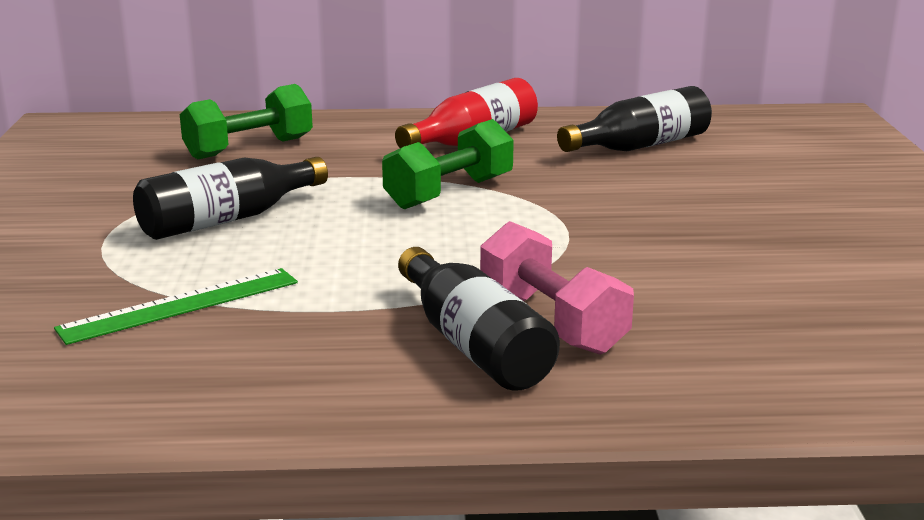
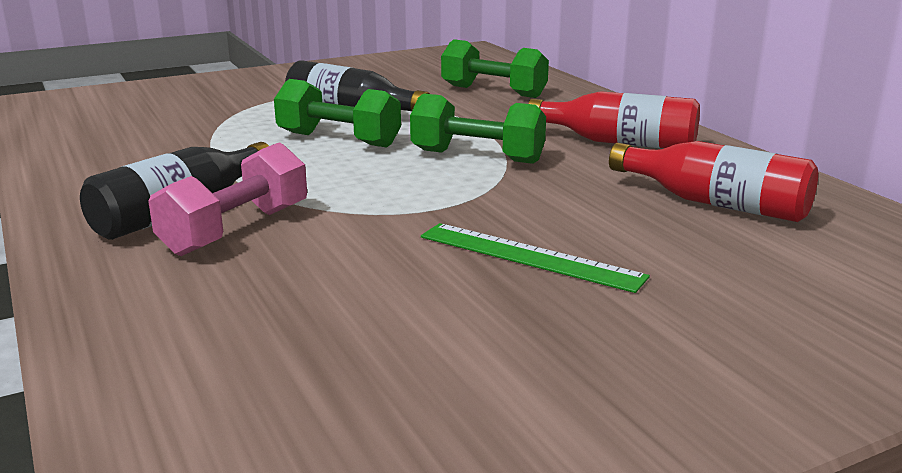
camera: 65 degrees right, 0 degrees up
(181, 305) = (203, 131): green ruler -> green ruler (529, 256)
(319, 239) = (338, 140): none -> green dumbbell
(640, 146) = (716, 203): black bottle -> red bottle

